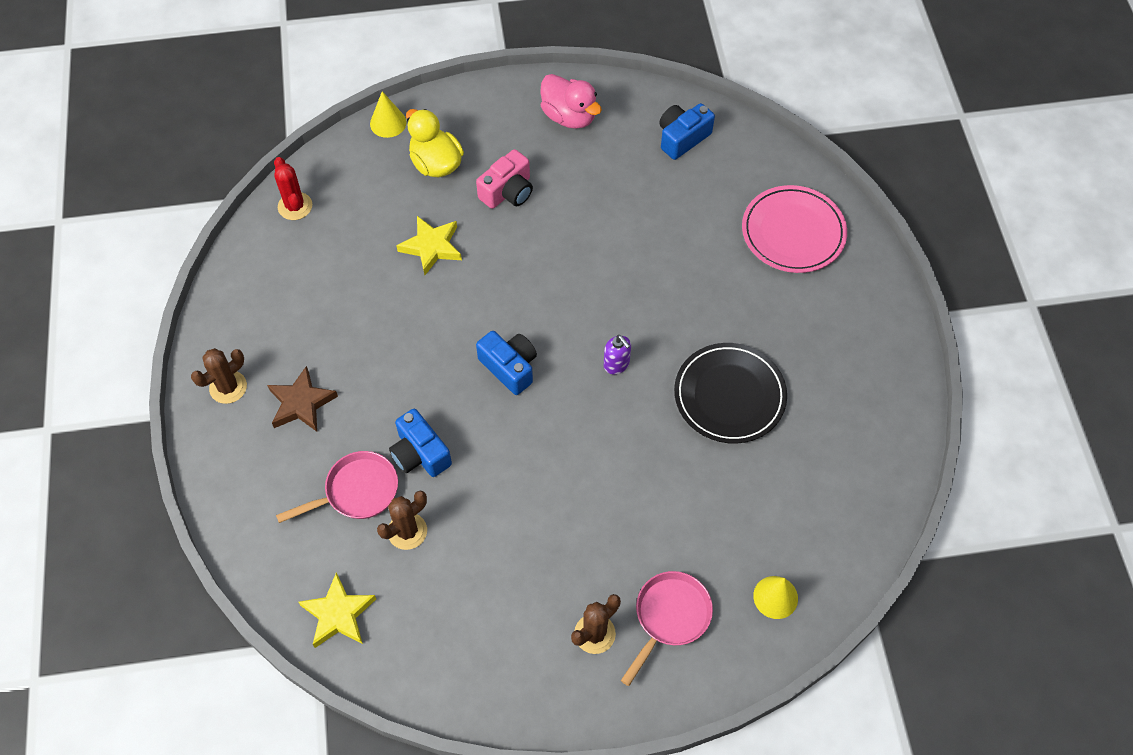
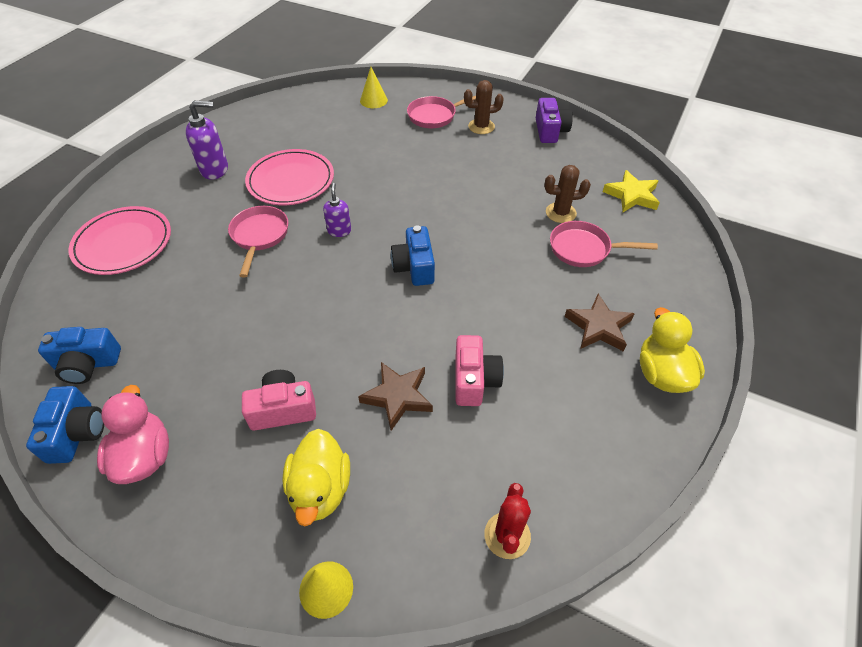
camera: 145 degrees left, 10 degrees down
(228, 387) = (662, 374): brown cactus -> yellow duck
(381, 293) = (474, 380): none -> pink camera
(420, 453) = (522, 248): blue camera -> blue camera (77, 433)
(431, 247) = (397, 397): yellow star -> brown star
(499, 684) = (550, 131): none -> purple camera
(684, 312) = (259, 236): none -> pink pan
(729, 395) = (291, 181): black plate -> pink plate
(823, 360) = (215, 169): none -> purple soap dispenser

